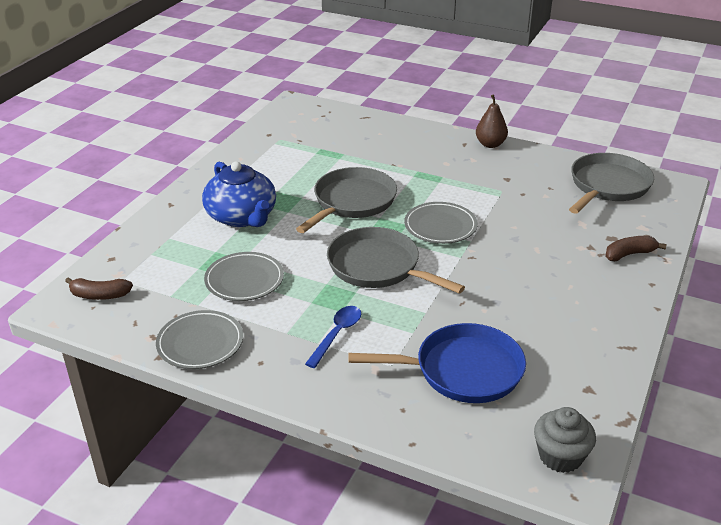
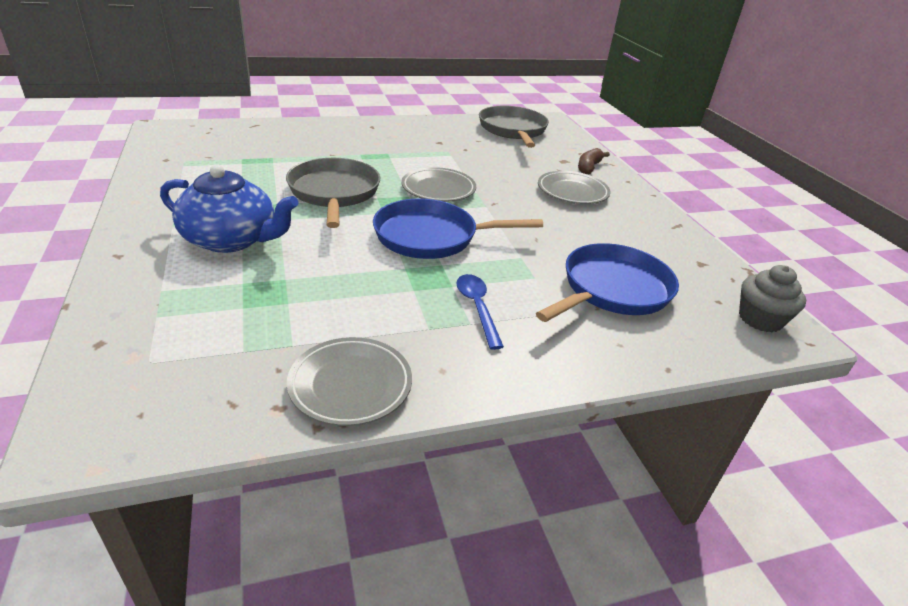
camera: 45 degrees left, 0 degrees up
(100, 295) = (134, 395): brown banana -> none
(244, 280) = (316, 298): grey plate -> grey plate (572, 192)
(378, 267) = (431, 236): grey pan -> blue pan
(490, 144) = (393, 122): brown pear -> none

